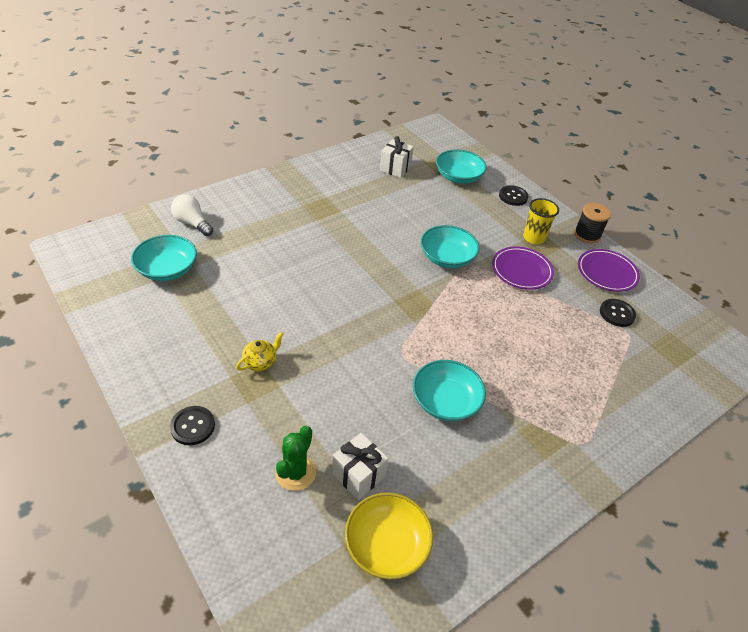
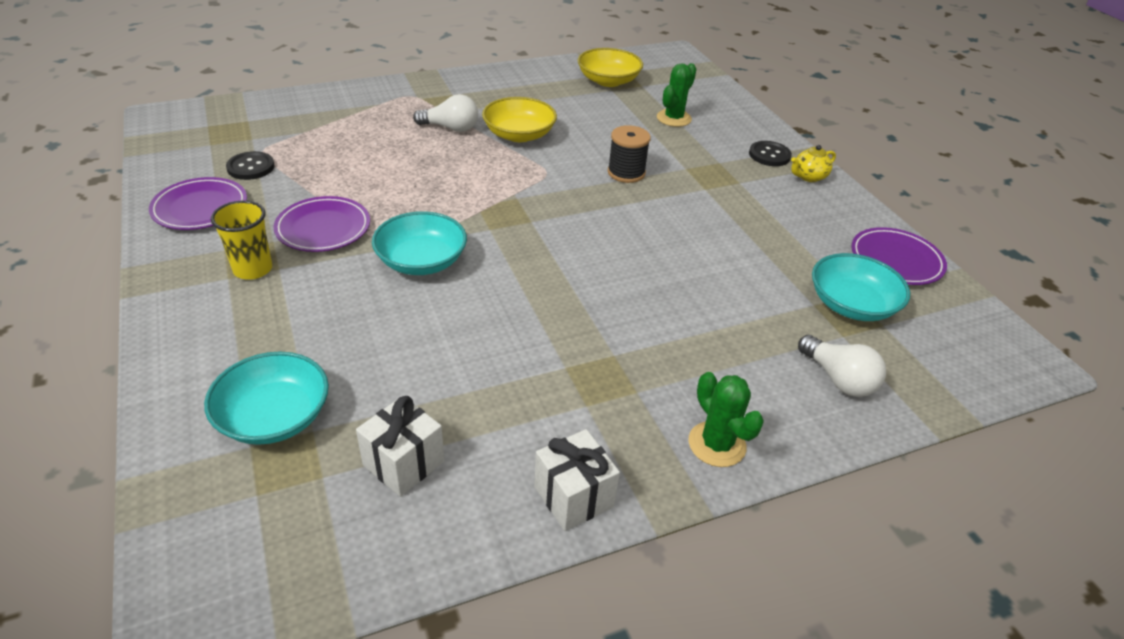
camera: 165 degrees left, 5 degrees down
(117, 311) = (896, 260): none -> purple plate
(260, 362) = (707, 188): yellow teapot -> yellow teapot (808, 177)
(262, 188) = (717, 444): none -> green cactus
(358, 475) = (620, 109): white gift -> white gift (573, 496)
(445, 401) = (519, 135): turquoise bowl -> yellow bowl
(510, 396) = (451, 128): none -> white light bulb
(513, 196) = (204, 351): black button -> none
(587, 235) = (155, 261): black spool -> black spool (626, 173)

